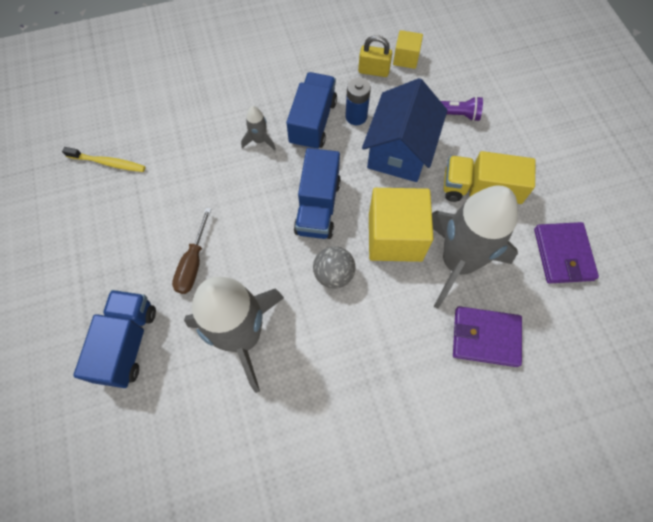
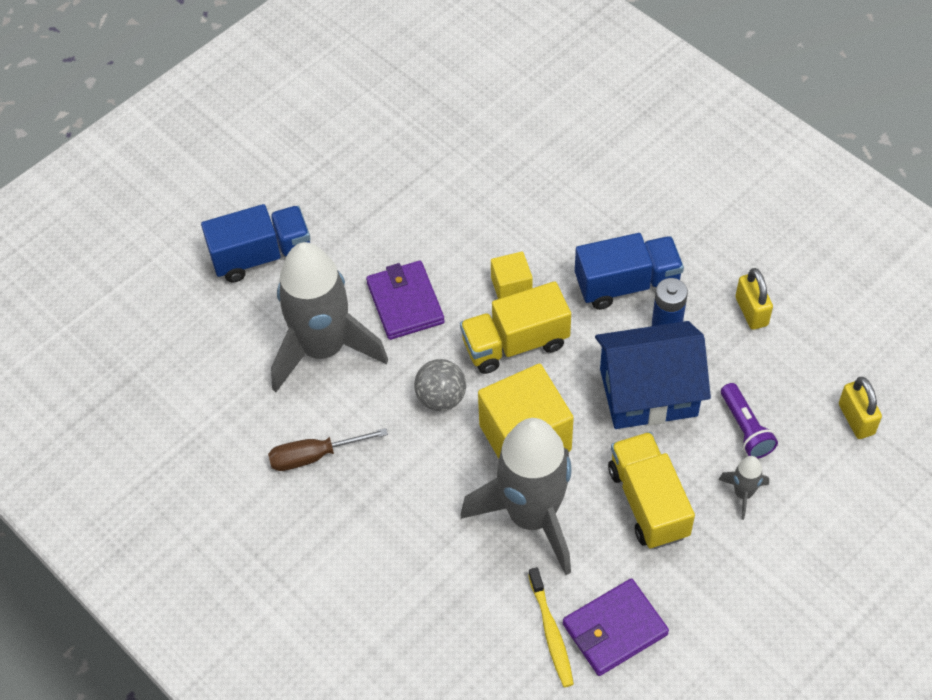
camera: 65 degrees right, 10 degrees down
(108, 163) = (444, 125): yellow toothbrush -> yellow toothbrush (551, 632)
(193, 263) = (376, 264): brown screwdriver -> brown screwdriver (314, 456)
(259, 140) = (565, 244): grey rocket -> grey rocket (743, 493)
(318, 207) = (515, 343): blue truck -> yellow truck
(406, 58) = (798, 338): yellow cube -> yellow cube (511, 287)
(475, 60) = (856, 419): none -> yellow padlock
(485, 337) = (453, 581): purple wallet -> purple wallet (405, 303)

